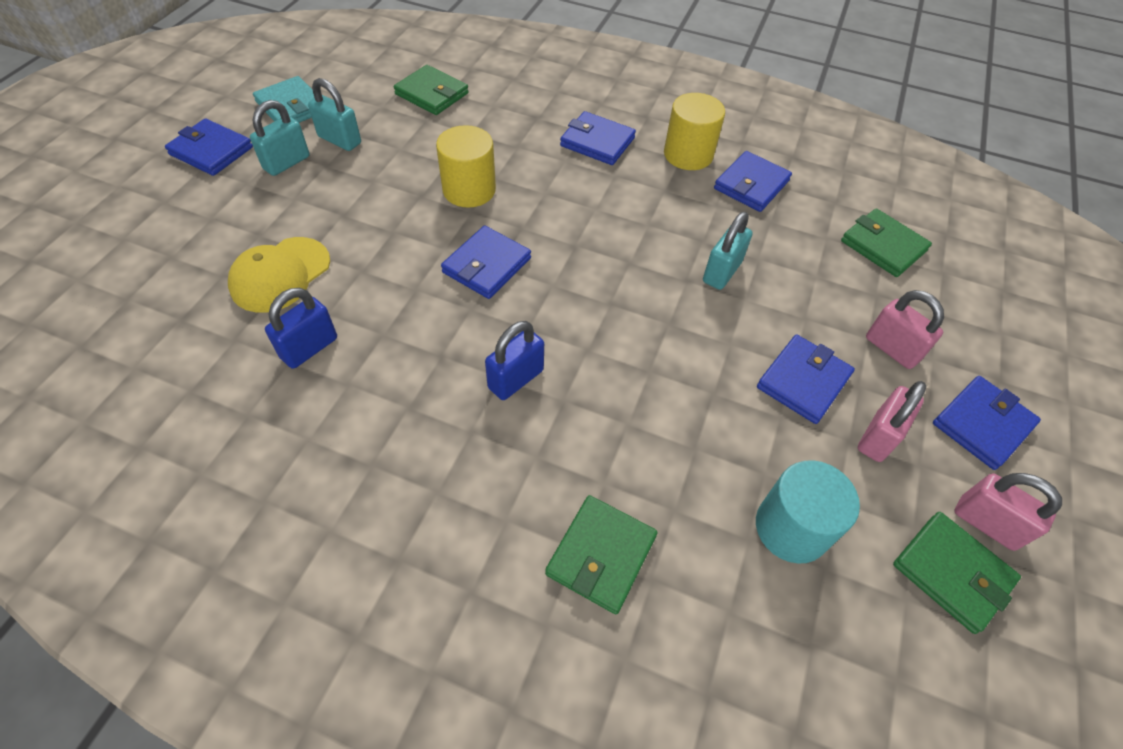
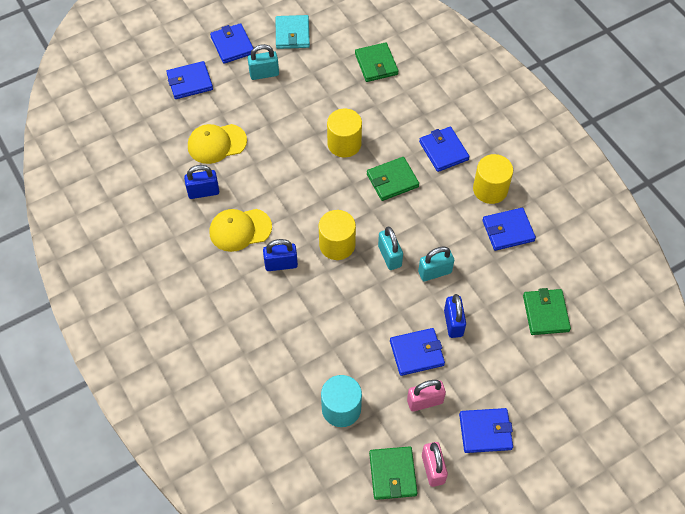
camera: 40 degrees right, 5 degrees up
(339, 140) = (301, 72): turquoise padlock -> turquoise padlock (389, 256)
(412, 368) = (240, 230): none -> yellow cap
(486, 265) = (316, 195): blue wallet -> blue wallet (190, 82)
(570, 309) = (337, 245): none -> yellow cylinder
(601, 555) = (251, 363): green wallet -> green wallet (392, 180)
(804, 317) = (453, 323): none -> blue padlock
(892, 349) = (482, 368): pink padlock -> none

